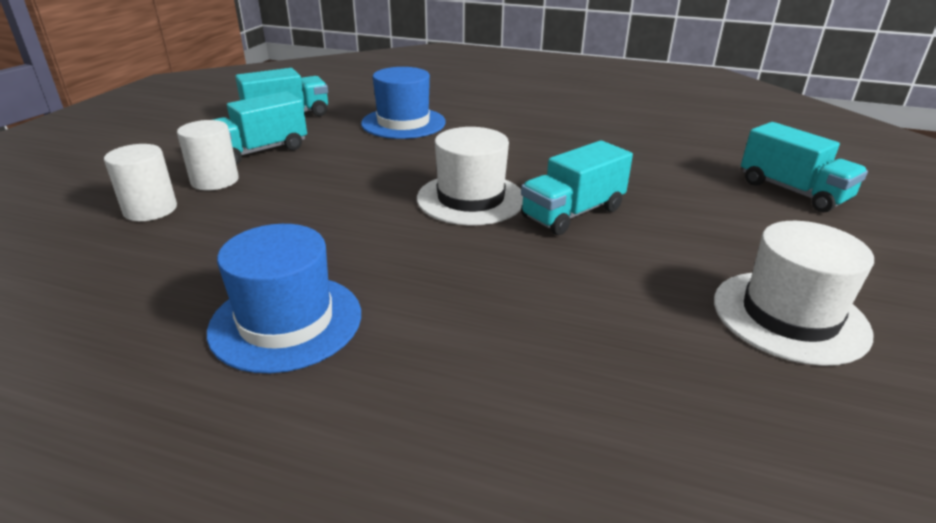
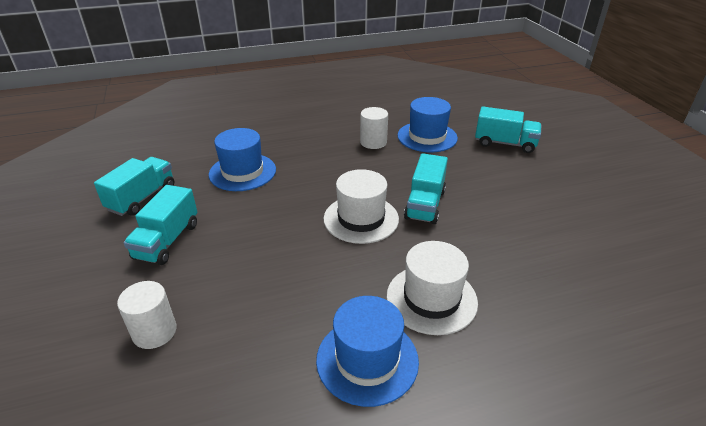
camera: 35 degrees left, 5 degrees up
(215, 180) = (169, 283): white cylinder -> white cylinder (373, 142)
(673, 153) = (427, 137): none -> blue hat
(789, 316) = (573, 224): white hat -> white hat (431, 299)

